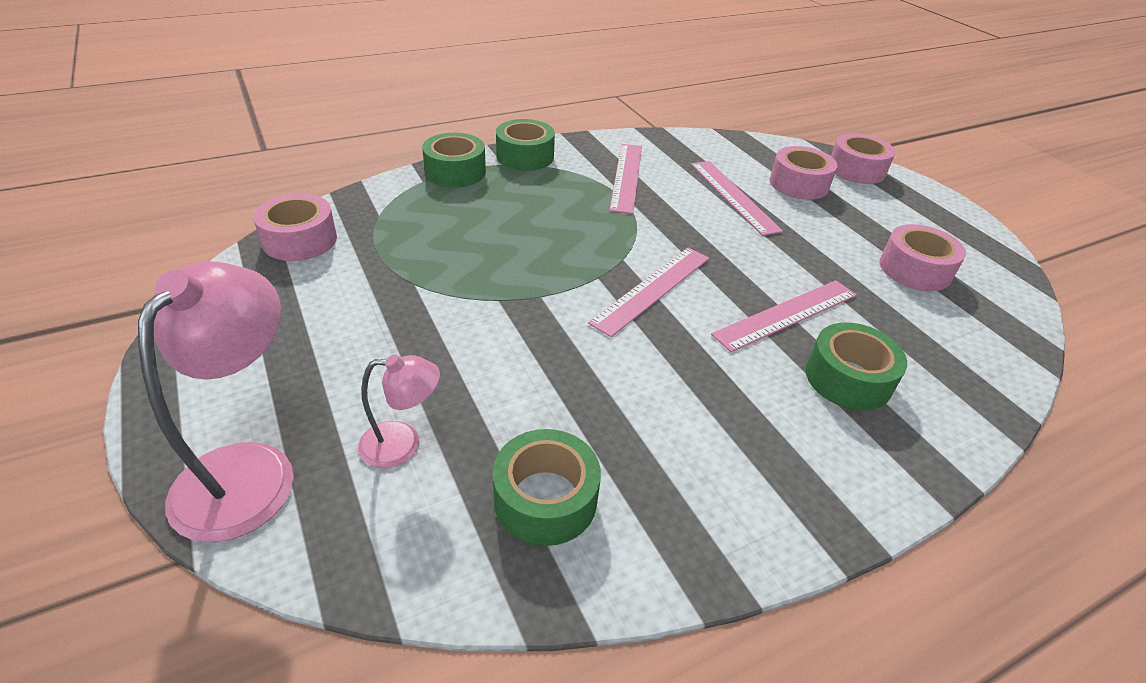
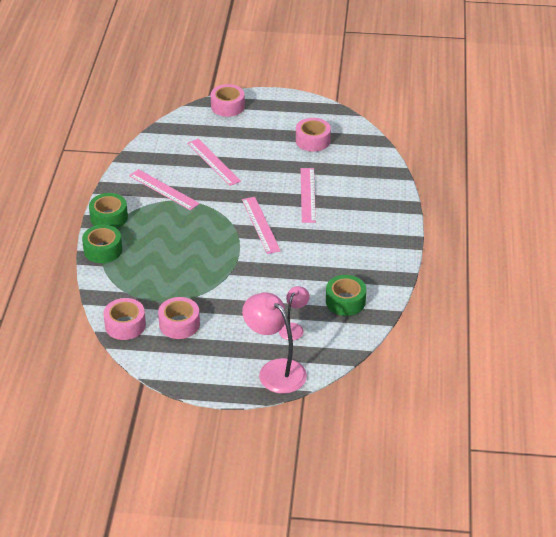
camera: 55 degrees left, 0 degrees up
(734, 196) = (213, 162): pink ruler -> pink ruler turned 45 degrees clockwise
(798, 184) = (222, 134): pink tape -> pink tape (179, 324)
(848, 378) = (353, 200): green tape -> none

